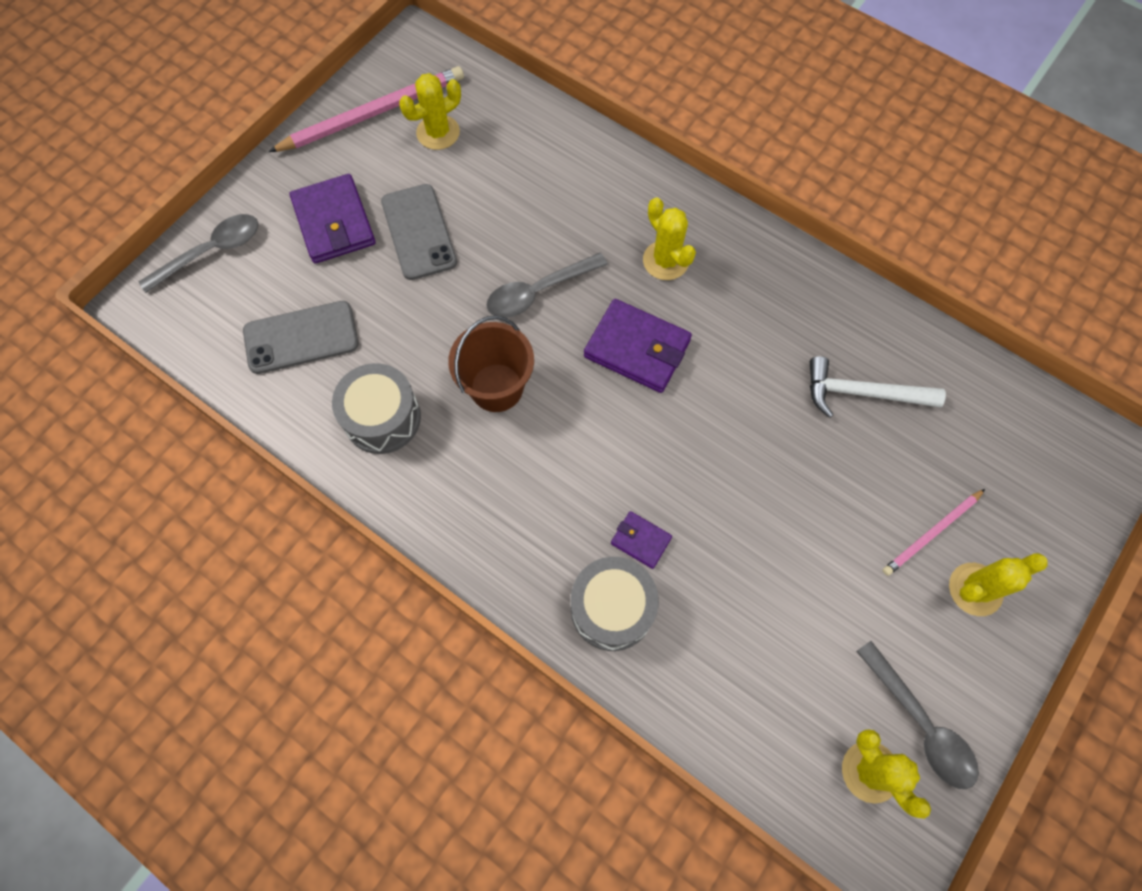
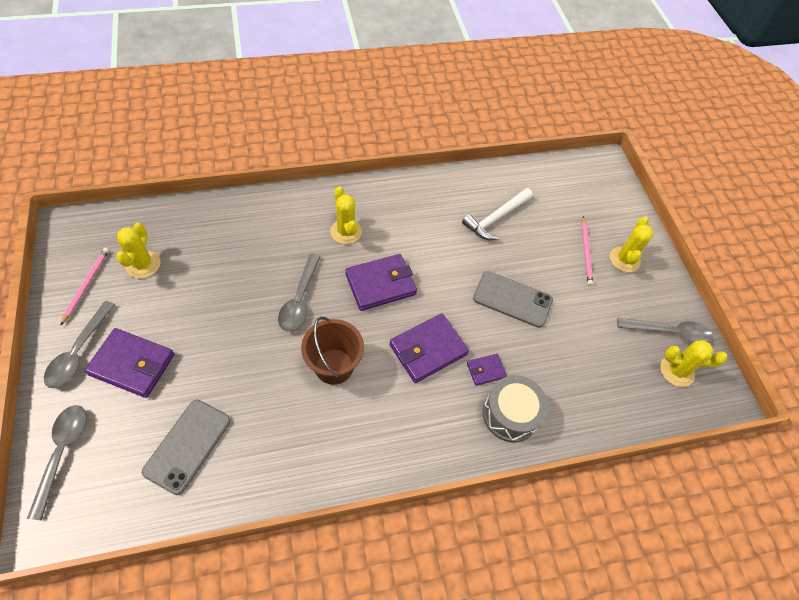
camera: 55 degrees left, 10 degrees down
(307, 173) = (79, 352): none -> grey spoon
(373, 113) = (86, 285): pink pencil -> pink pencil, size x0.56
(382, 418) = (290, 441): grey drum -> none
(419, 232) = (194, 326): grey phone -> grey phone (512, 299)
(606, 460) = (428, 350): none -> purple wallet
(665, 261) = (346, 231): yellow cactus -> yellow cactus turned 60 degrees clockwise

